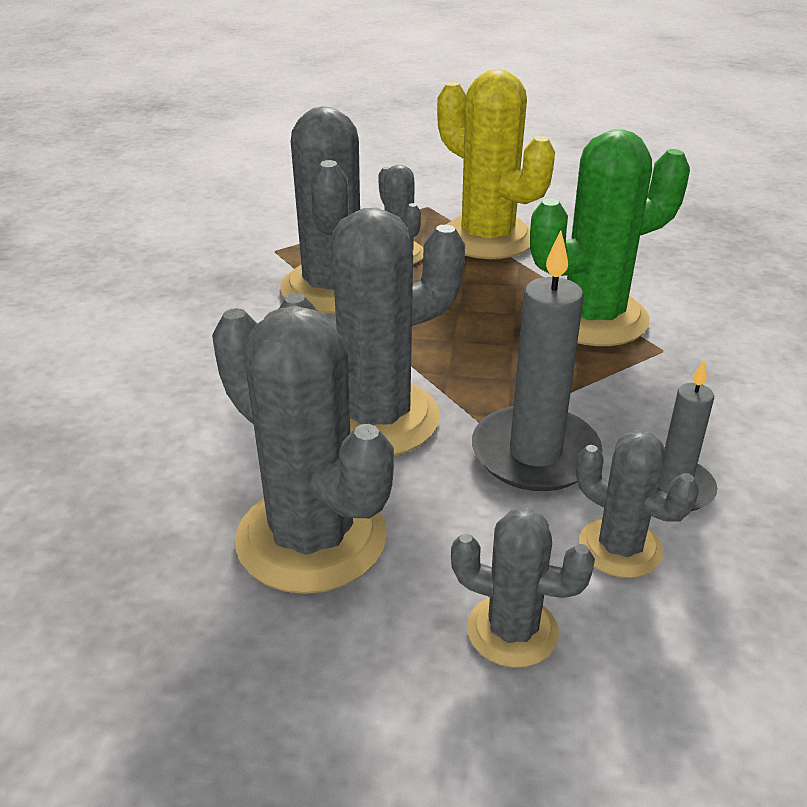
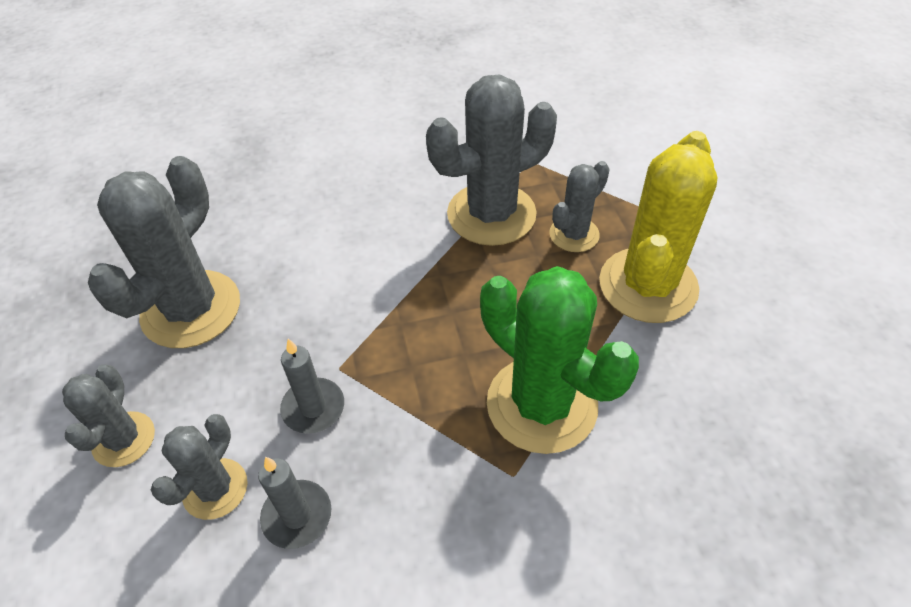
camera: 70 degrees right, 15 degrees up
(375, 418) = (325, 298): grey cactus -> none
(535, 454) = (313, 408): grey candle -> grey candle, size x0.60

